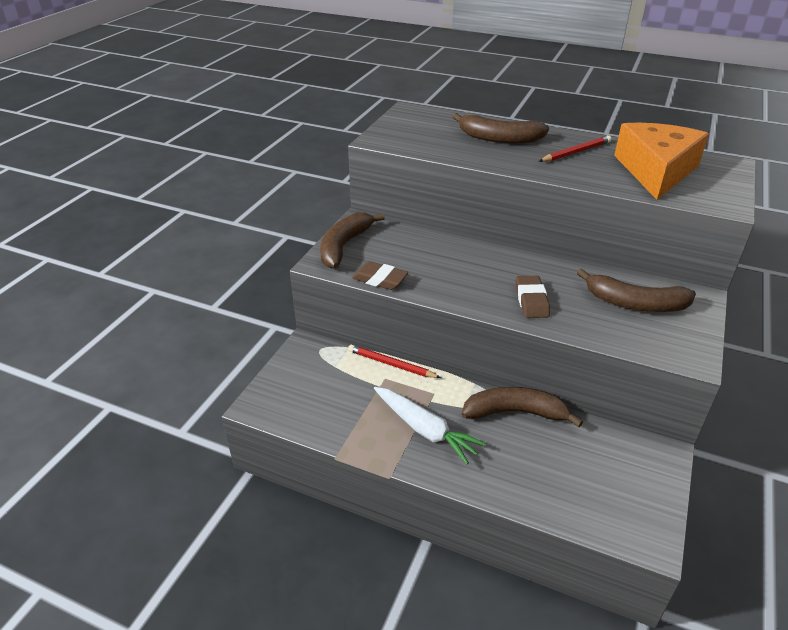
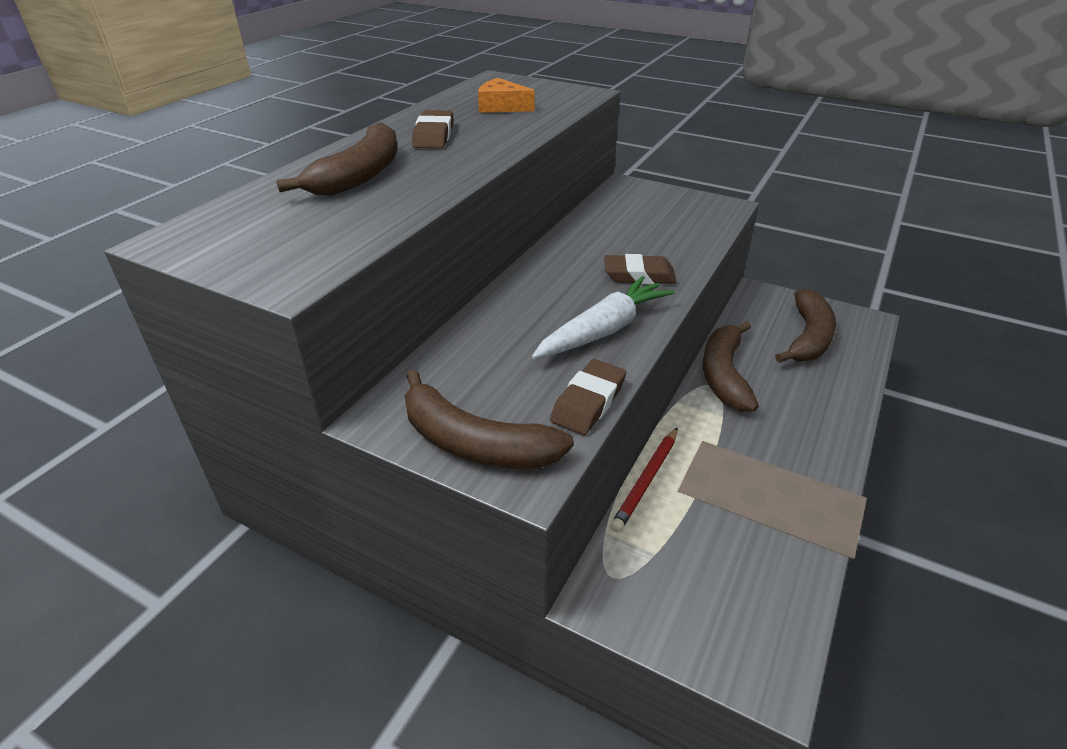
camera: 85 degrees left, 0 degrees up
(425, 429) = (771, 455): white carrot -> white carrot (603, 330)
(576, 152) = (433, 135): red pencil -> brown eraser
(634, 303) = (640, 217): brown banana -> brown banana (808, 337)
(656, 171) = (501, 107): orange cheese -> orange cheese, size x0.47

